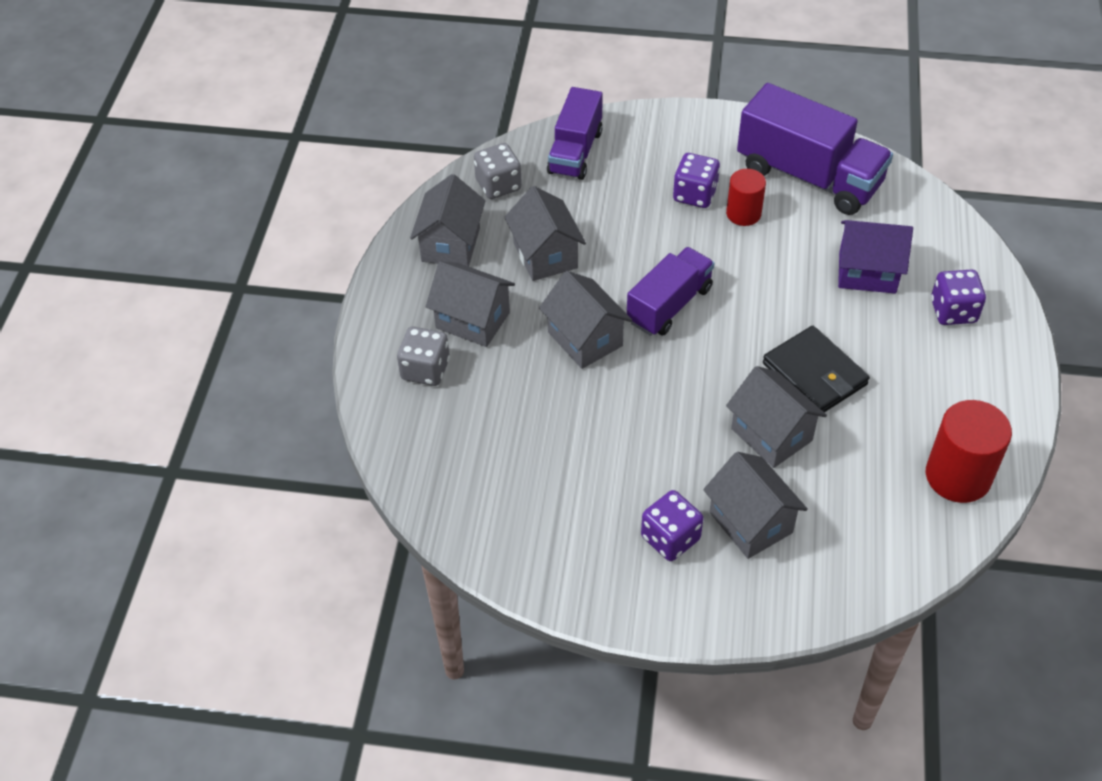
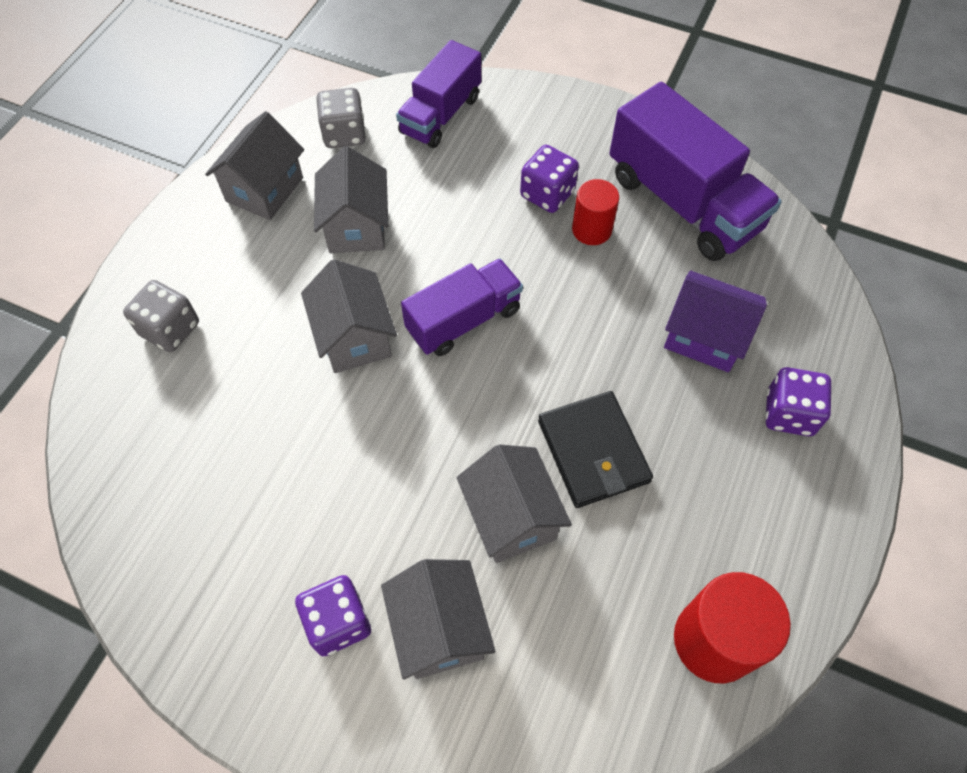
camera: 15 degrees right, 10 degrees up
(472, 320) = (246, 283): grey house -> none

